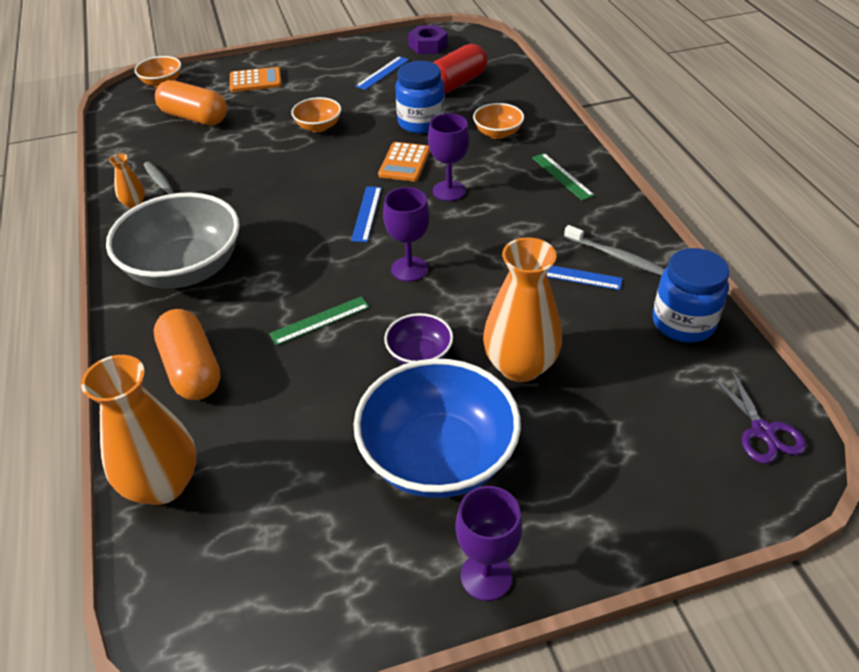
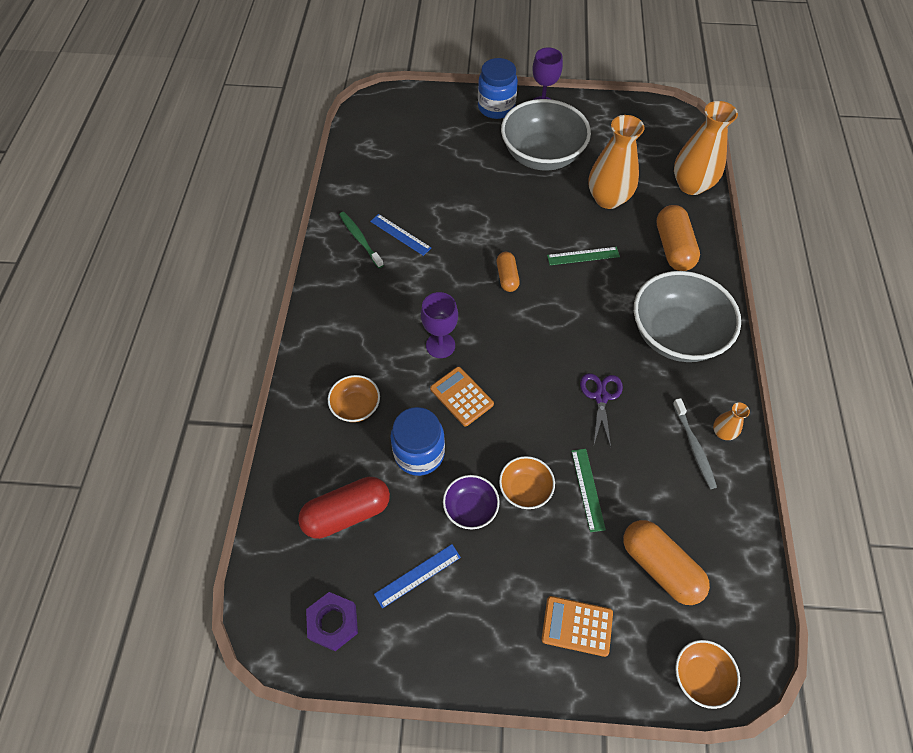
camera: 160 degrees left, 15 degrees up
(366, 213) = (518, 344): blue ruler -> none
(404, 163) = (461, 396): orange calculator -> orange calculator turned 75 degrees counterclockwise
(409, 269) = (507, 277): purple goblet -> orange capsule
(419, 355) = (527, 212): purple bowl -> purple bowl (470, 508)
(438, 457) = (542, 155): blue bowl -> grey bowl
(520, 366) = (472, 187): orange vase -> orange vase (608, 199)
(562, 176) = (339, 328): green ruler -> green ruler (588, 489)
(616, 256) = (360, 239): grey toothbrush -> green toothbrush
(683, 323) = (359, 181): blue jar -> blue jar (496, 107)
(762, 431) = (373, 118): purple scissors -> purple scissors (601, 397)

